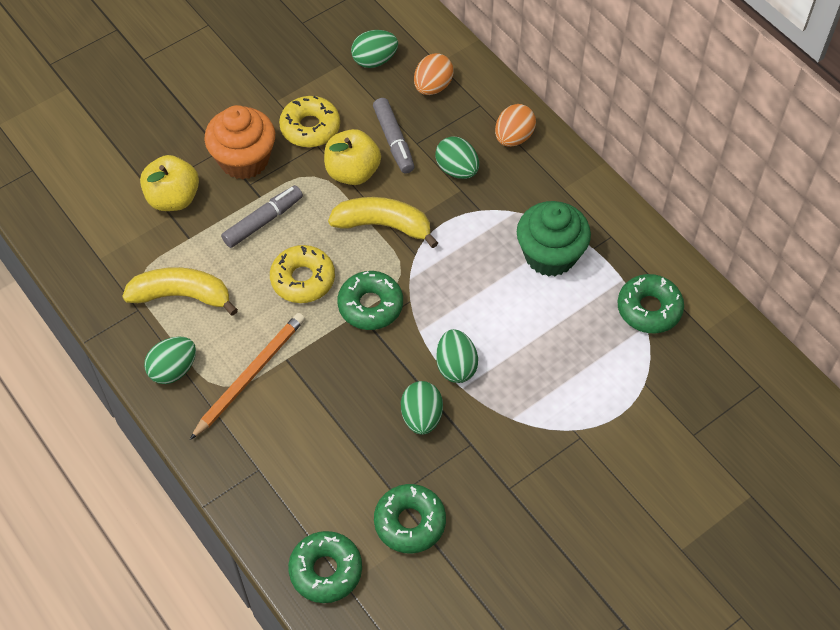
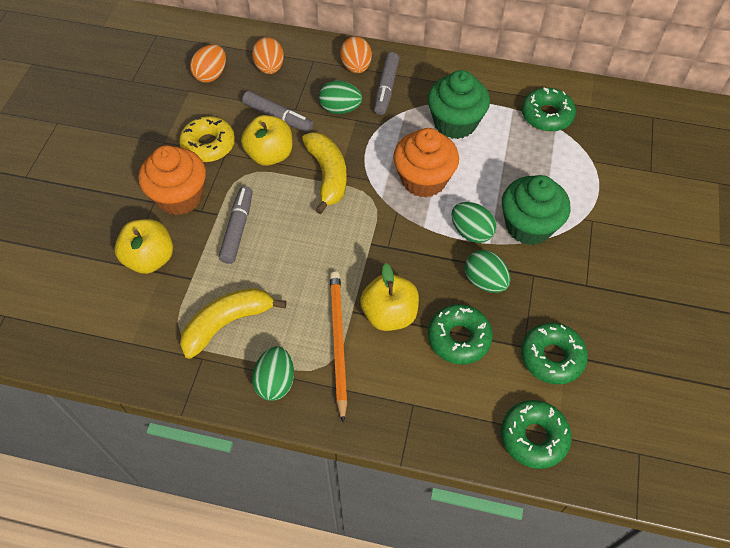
camera: 40 degrees left, 0 degrees up
(303, 279) = (308, 248): yellow donut -> none
(313, 384) = (389, 314): none -> yellow apple
(370, 305) = (373, 233): green donut -> green donut (458, 338)
(374, 60) = (211, 75): green egg -> orange egg
(383, 225) = (327, 175): yellow banana -> yellow banana turned 105 degrees clockwise
(463, 289) = (423, 180): none -> orange cupcake
(514, 398) = (528, 226): none -> green cupcake
(520, 177) = (386, 88): none -> grey marker

